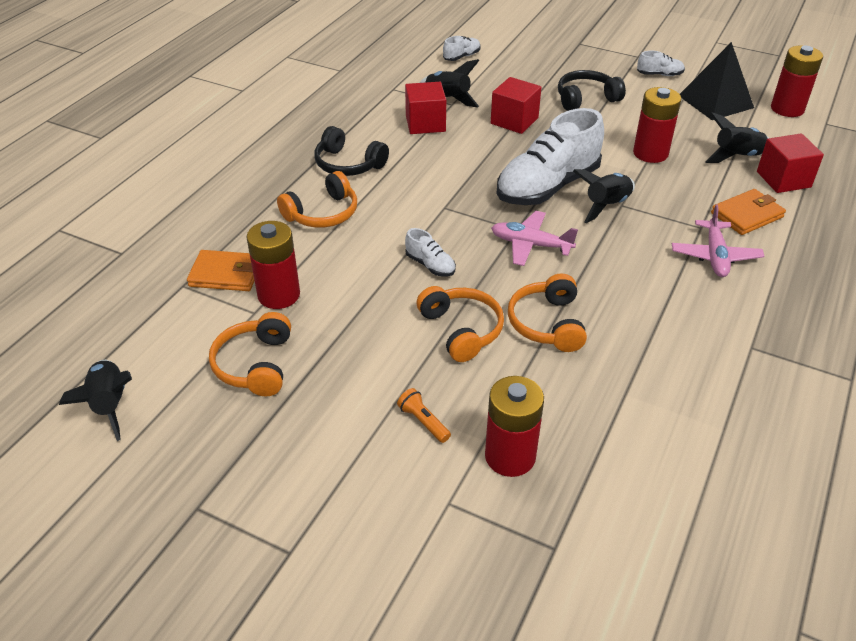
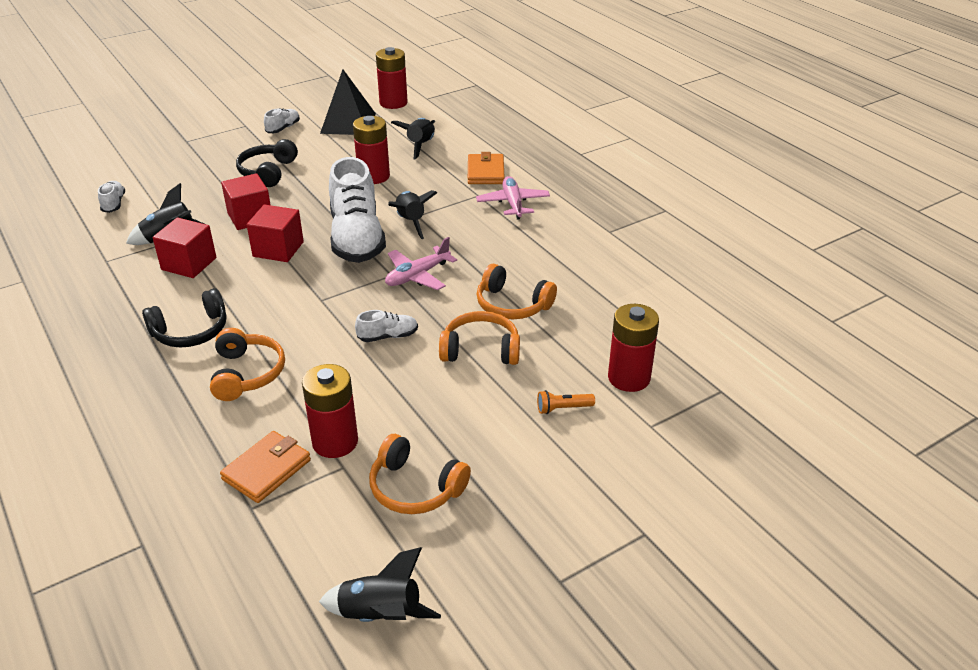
camera: 60 degrees left, 5 degrees down
(715, 256) = (513, 204): pink plane -> pink plane turned 135 degrees counterclockwise
(783, 179) = (465, 141): red cube -> red cube (278, 249)

